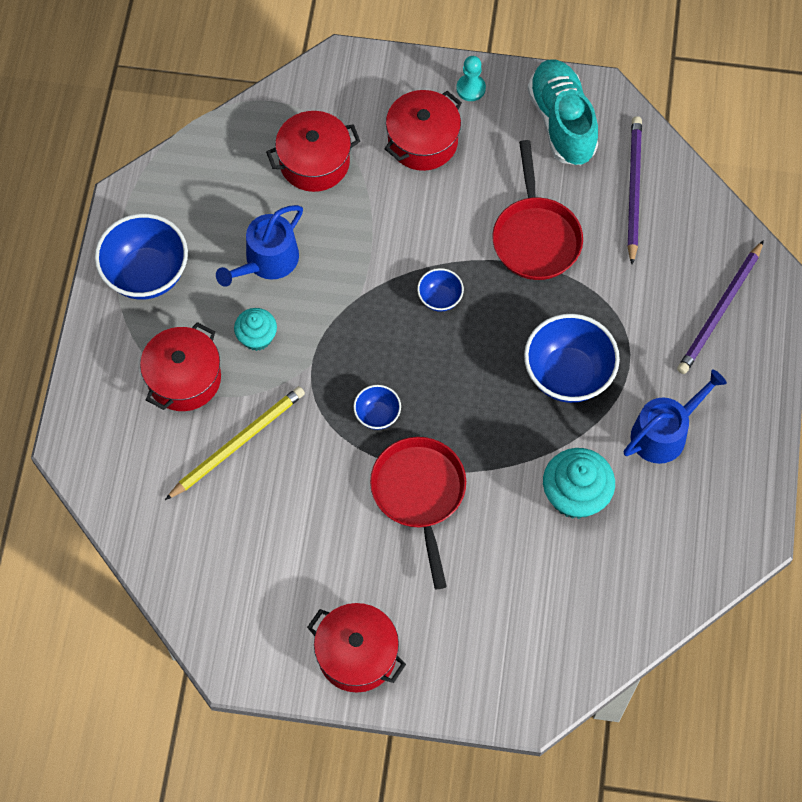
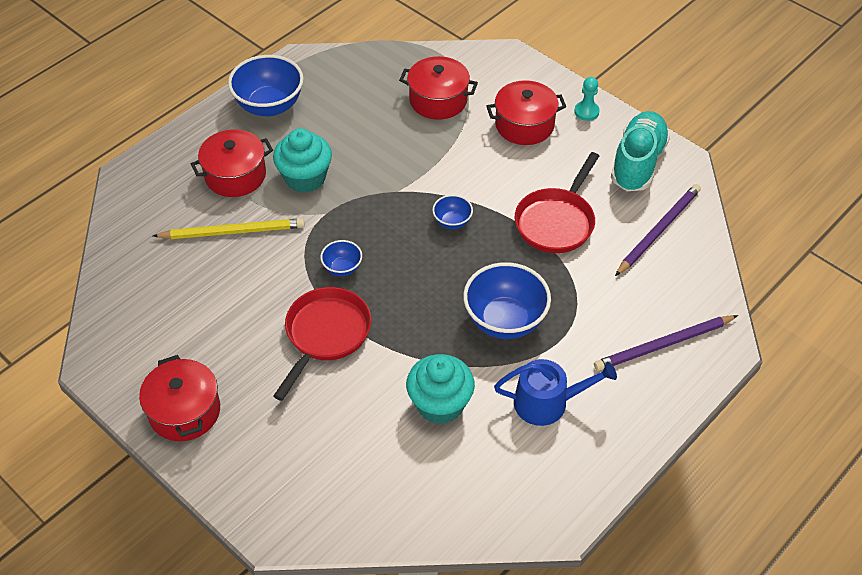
camera: 35 degrees right, 15 degrees down
(257, 337) = (305, 178): turquoise cupcake -> turquoise cupcake, size x1.62
(267, 261) = (353, 139): blue watering can -> none

